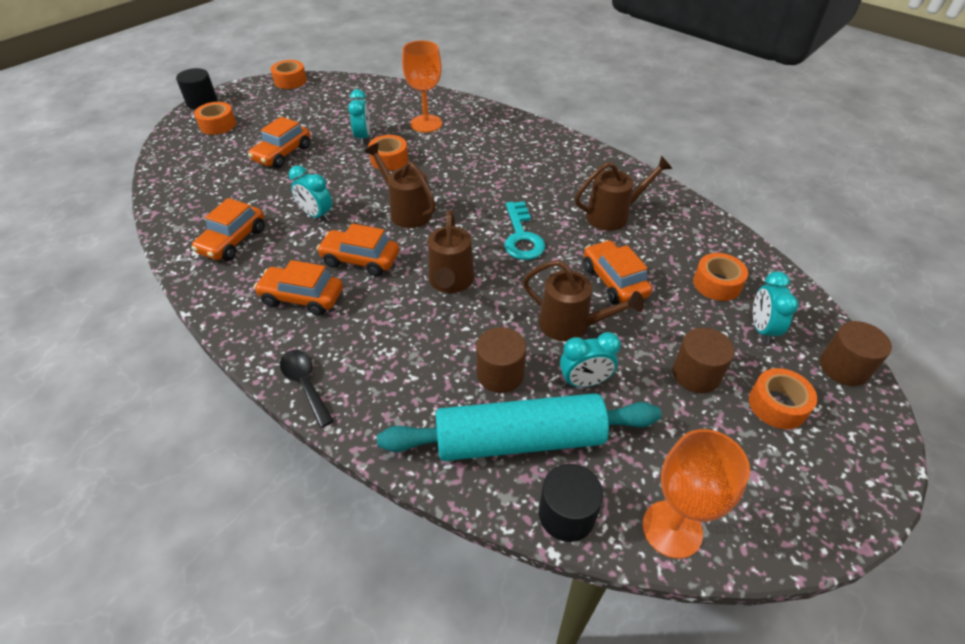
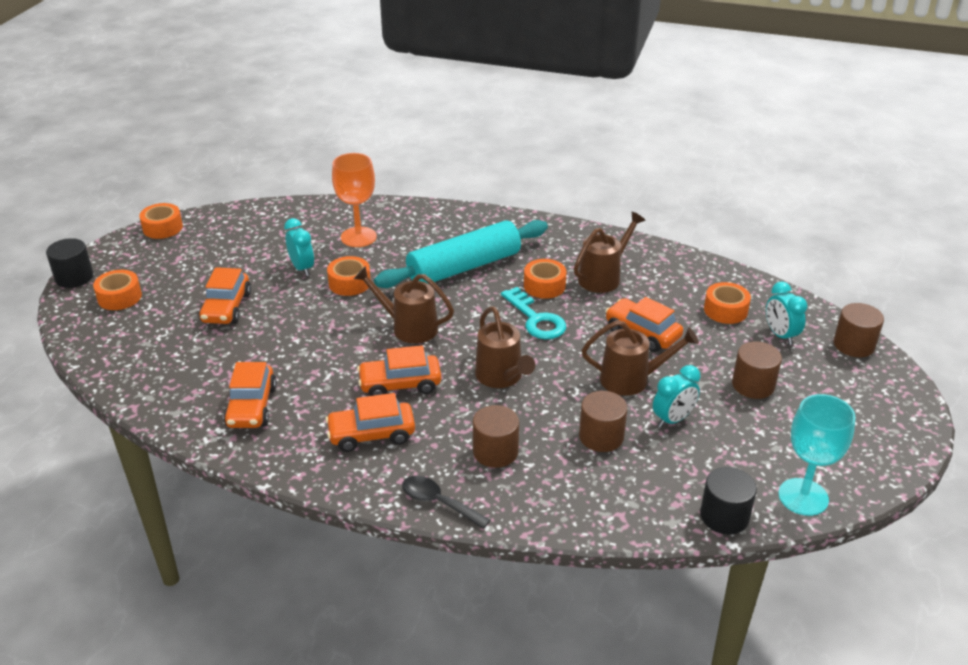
camera: 25 degrees left, 10 degrees down
(316, 215) = (319, 357): turquoise clock -> none
(392, 352) = (495, 451): none -> brown cylinder
(519, 440) = (652, 479): turquoise rolling pin -> turquoise rolling pin (464, 267)
(672, 529) = (803, 497): orange goblet -> turquoise goblet
(777, 405) = (823, 387): orange tape -> orange tape (544, 286)

